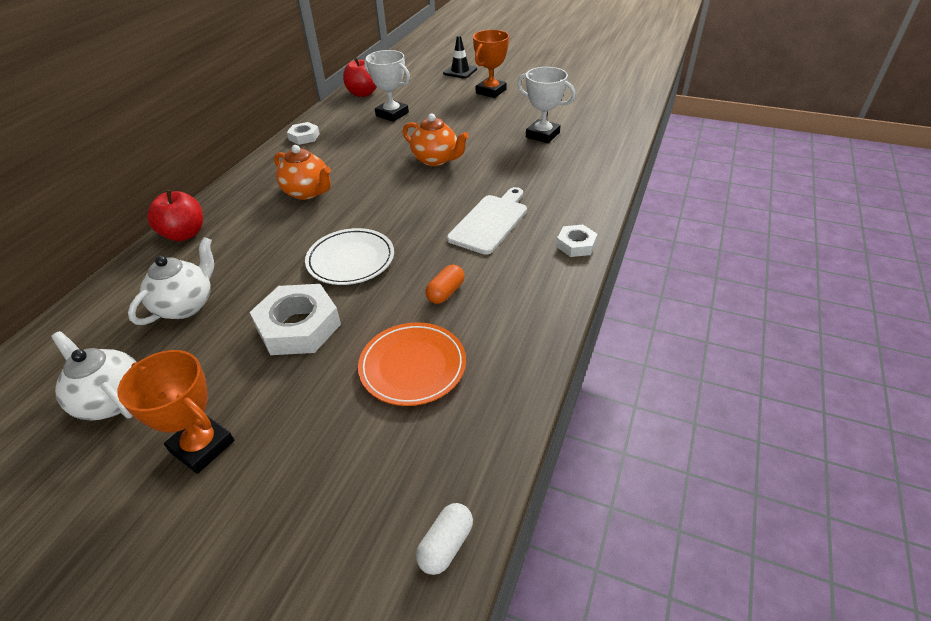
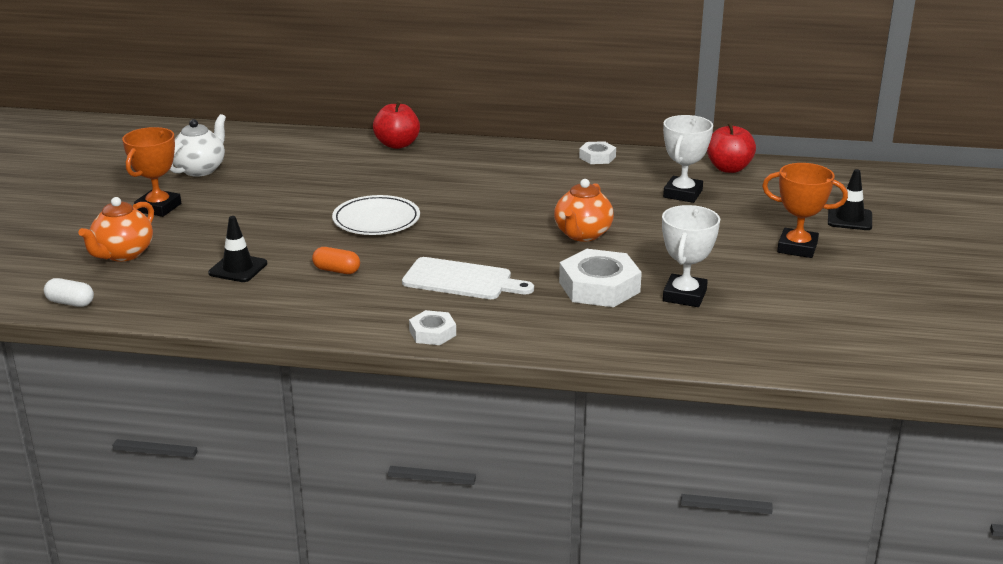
camera: 75 degrees right, 15 degrees down
(186, 305) = (302, 168): white teapot -> none
(298, 326) = (282, 215): white nut -> white nut (599, 287)
(308, 192) = (484, 180): orange teapot -> orange teapot (123, 254)
(412, 366) = (238, 268): orange plate -> black traffic cone

